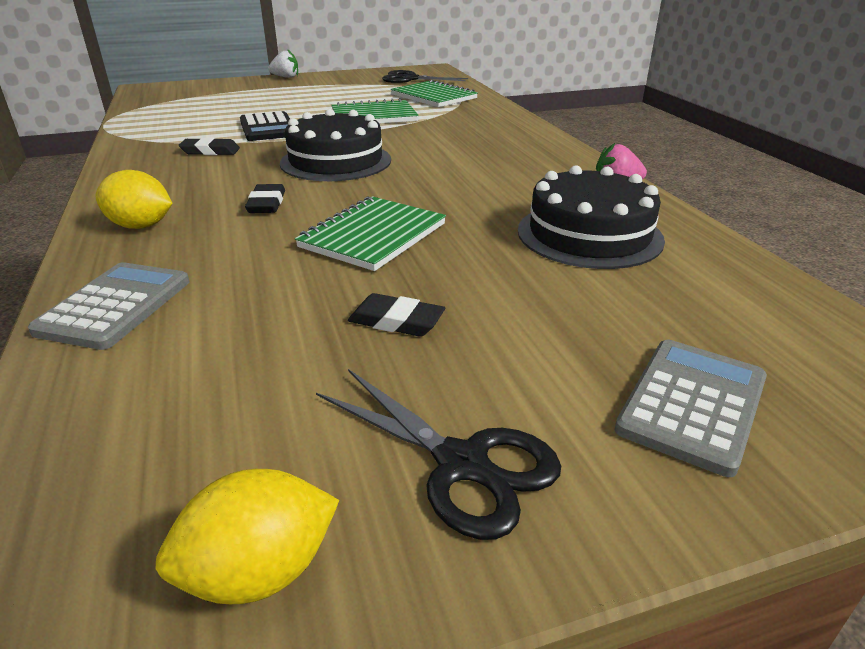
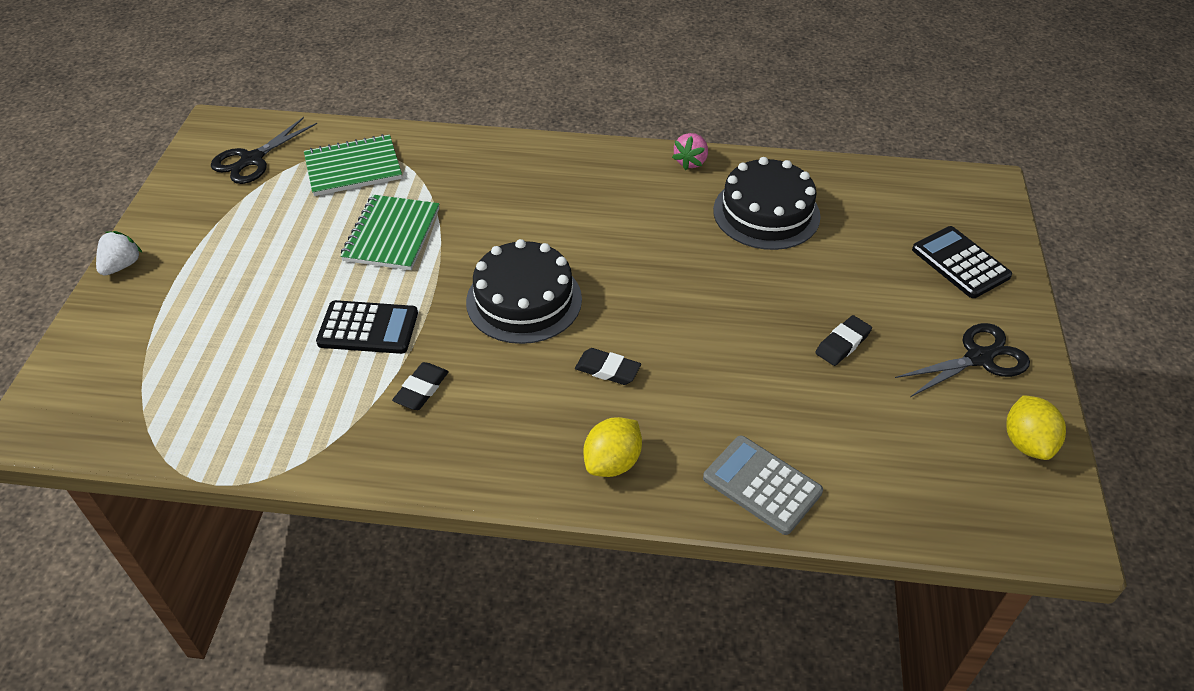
camera: 65 degrees left, 15 degrees up
(373, 236) = (711, 320): green notebook -> none
(692, 404) = (960, 263): grey calculator -> black calculator

